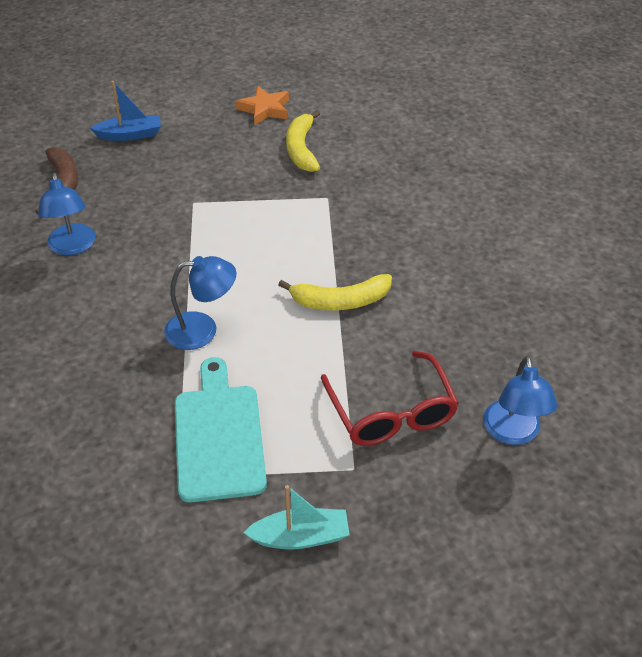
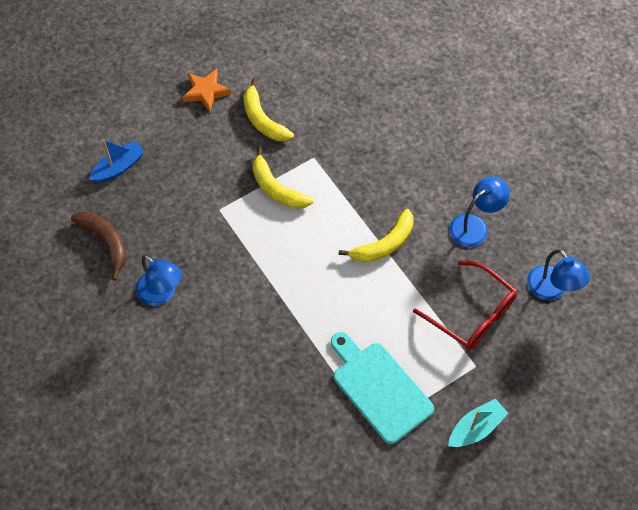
camera: 30 degrees left, 15 degrees up
(202, 330) = (309, 315): blue lamp -> blue lamp (474, 226)
(266, 208) = (276, 188): none -> yellow banana

